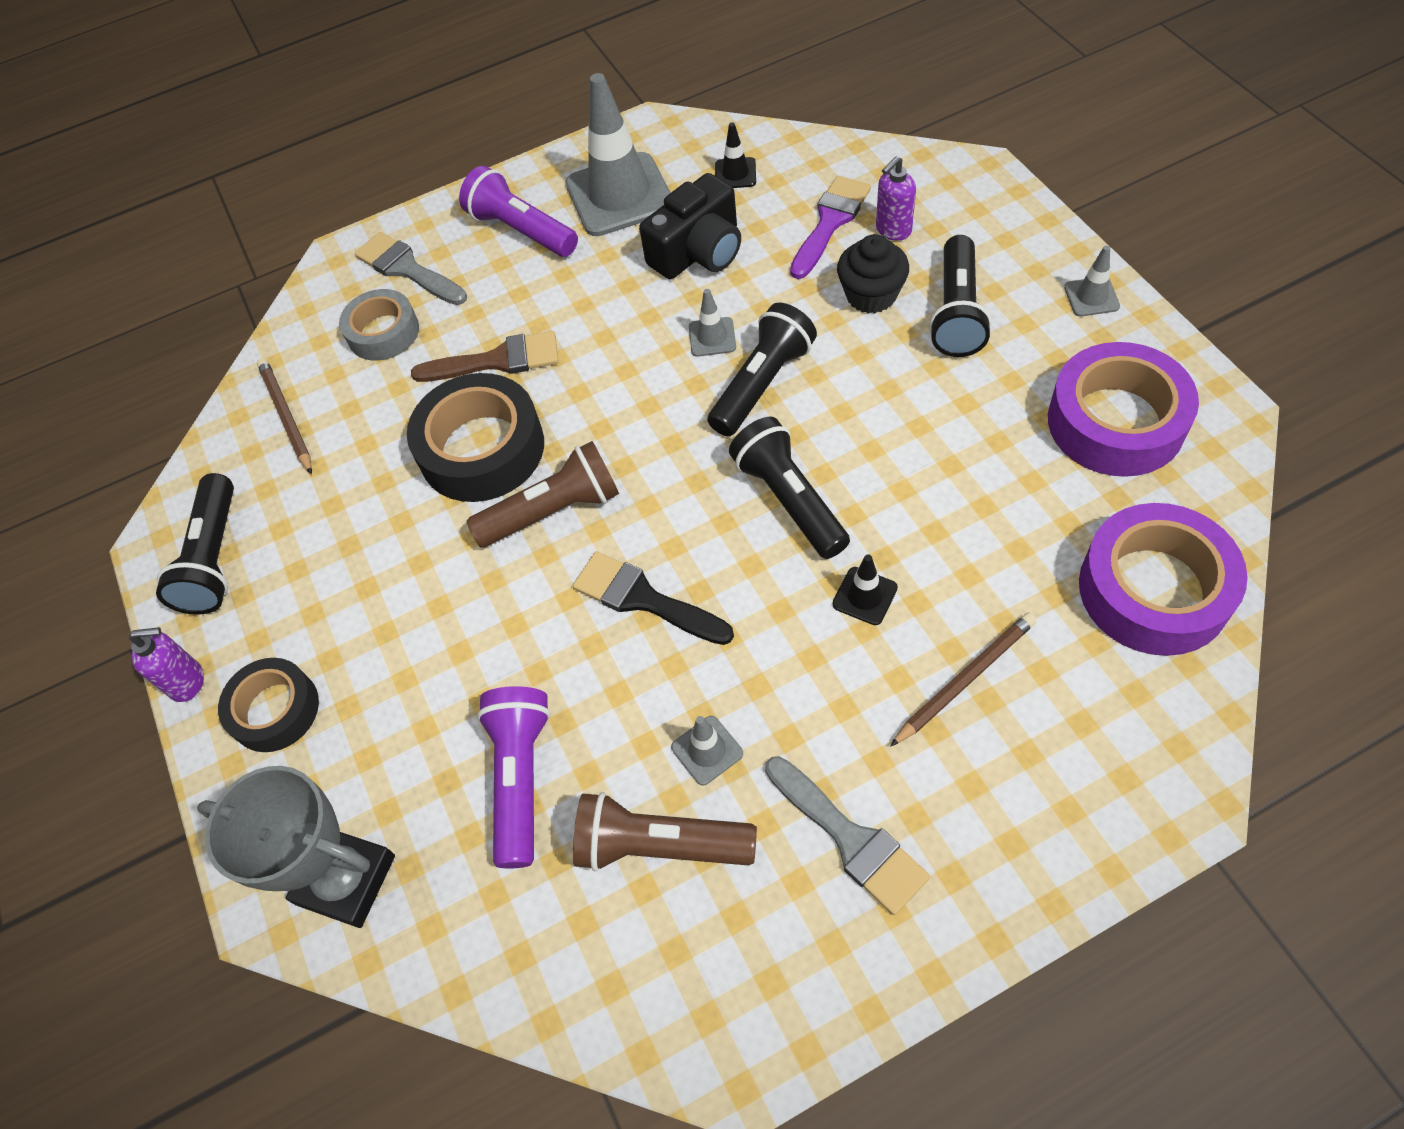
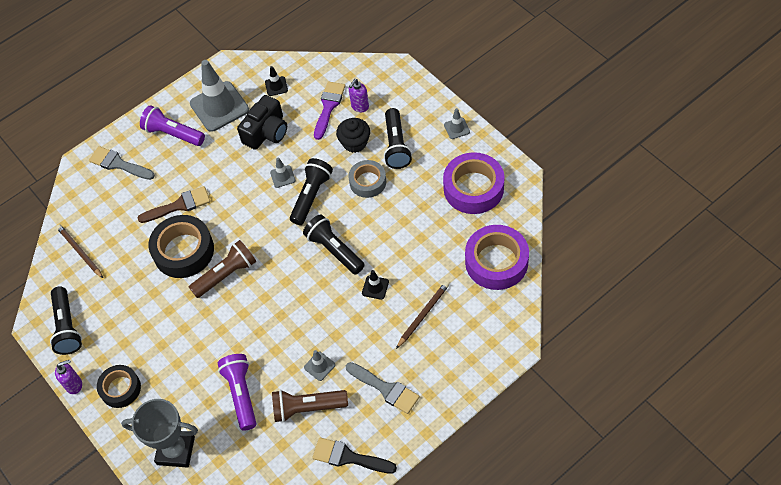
camera: 15 degrees left, 0 degrees up
(383, 332) = (116, 200): grey tape -> grey tape (368, 182)
(644, 599) = (278, 307): black brush -> black brush (349, 457)

